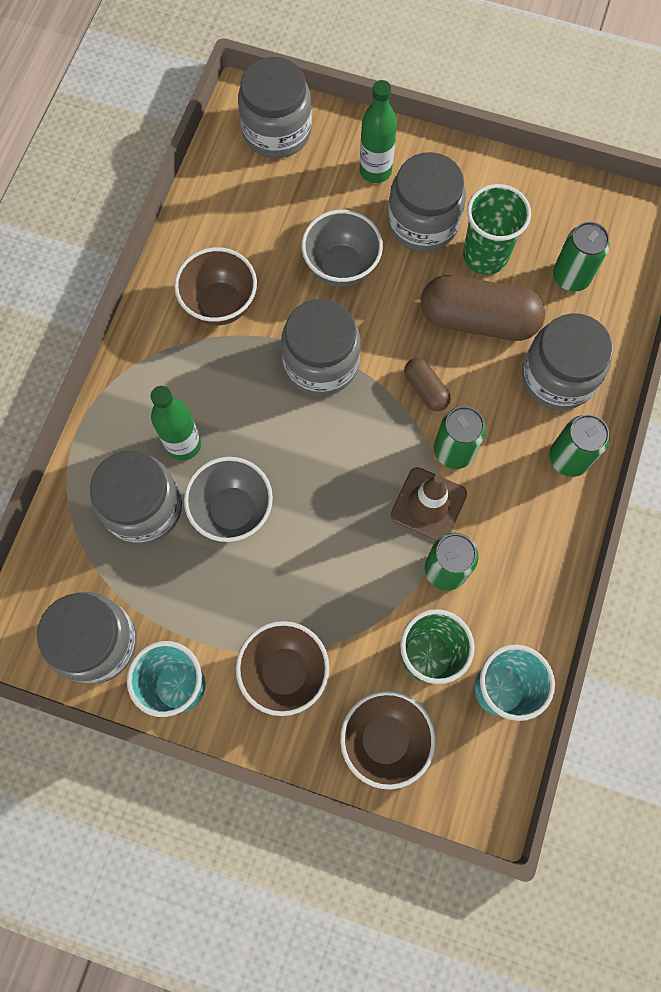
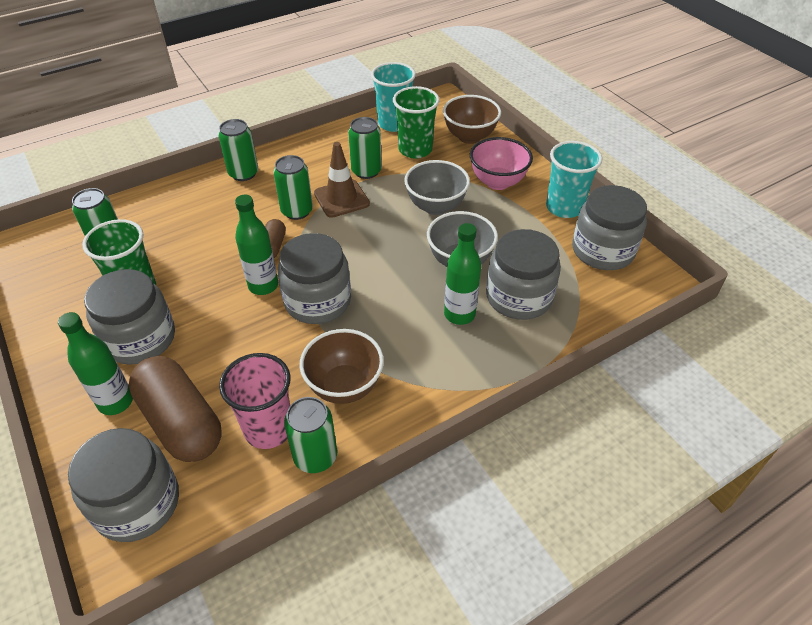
camera: 140 degrees left, 25 degrees down
(190, 240) = (315, 456): none -> green can
(244, 233) = (268, 429): none -> pink cup
(284, 672) = (497, 182): brown bowl -> pink bowl
(341, 267) = (231, 350): grey bowl -> grey bowl (435, 206)
(385, 342) = (263, 286): none -> green bottle
(478, 320) = (193, 260): brown capsule -> brown capsule (181, 422)
(558, 377) = (195, 206): grey jar -> none

